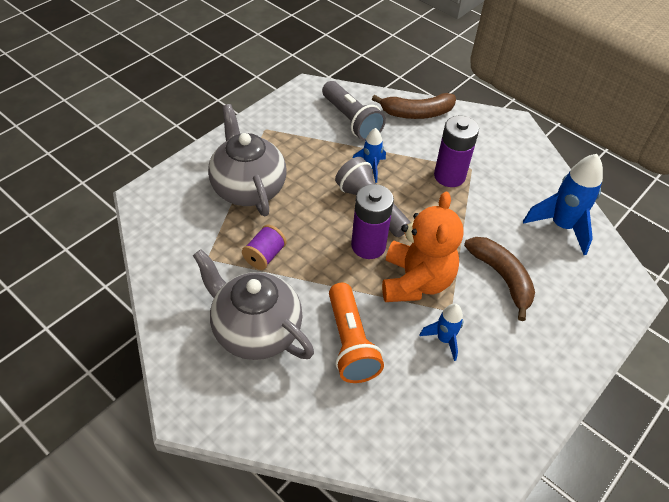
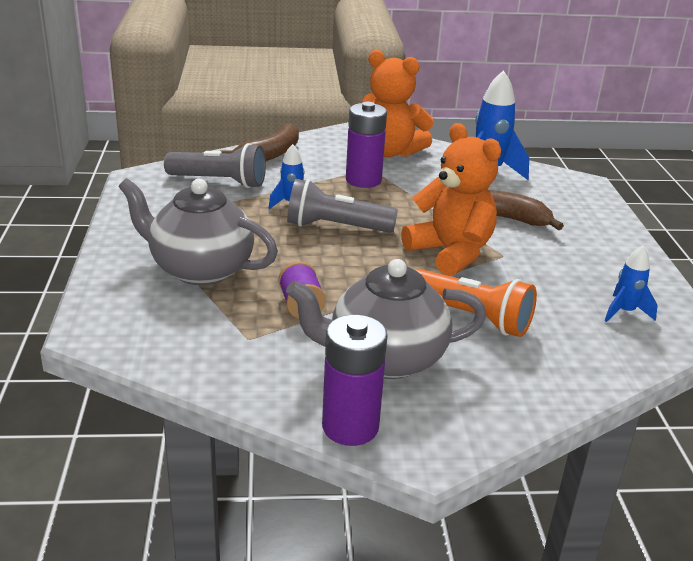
camera: 45 degrees left, 20 degrees down
(368, 246) = (377, 251): purple battery -> purple battery (350, 427)
(444, 339) = (529, 274): blue rocket -> blue rocket (624, 312)
(510, 160) = (390, 152): none -> orange teddy bear

